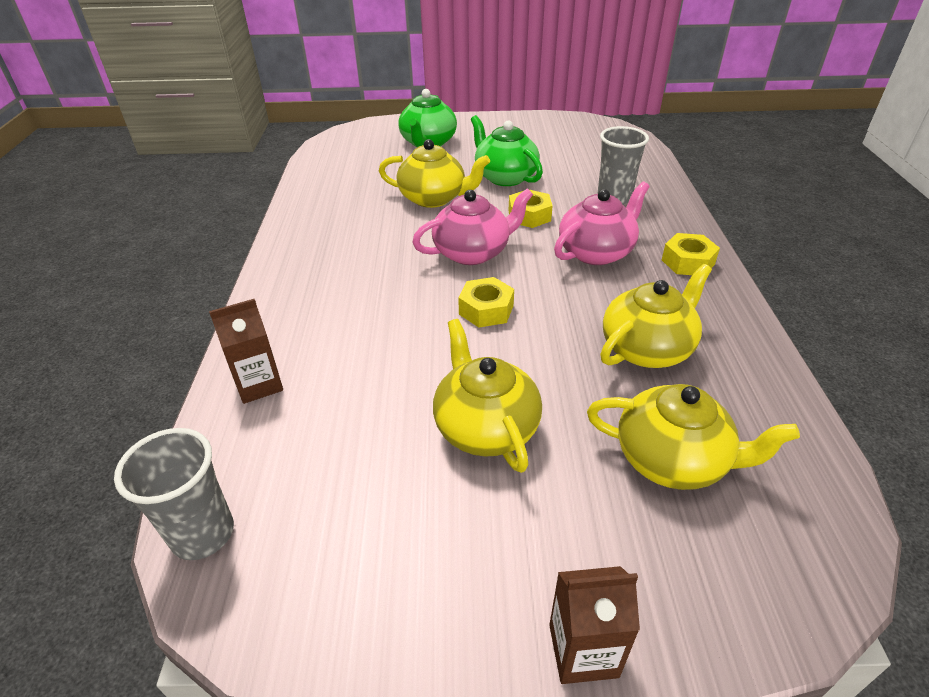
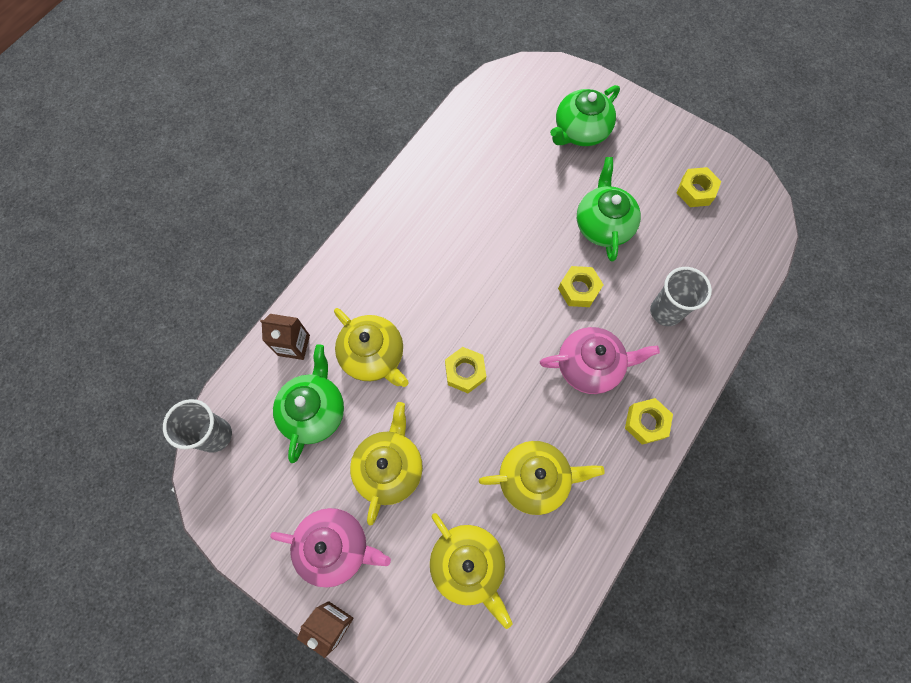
camera: 35 degrees right, 30 degrees up
(338, 428) = (314, 411): none -> green teapot
(434, 198) = (525, 219): yellow teapot -> yellow teapot (373, 355)
(473, 252) = (503, 306): pink teapot -> pink teapot (335, 547)
(553, 138) = (695, 191): none -> yellow nut

